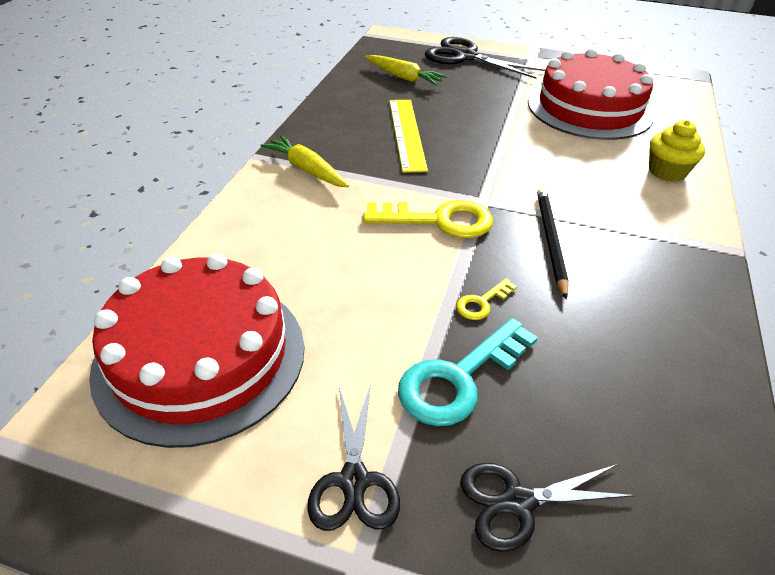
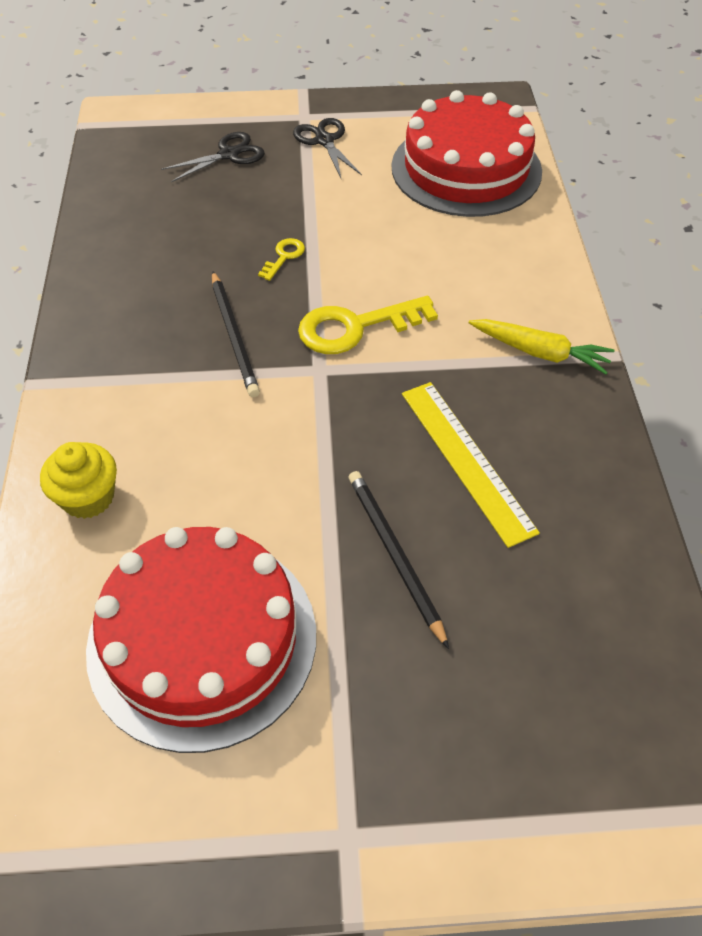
camera: 160 degrees right, 10 degrees up
(404, 77) = (563, 624): yellow carrot -> none
(459, 378) = (283, 201): turquoise key -> none
(465, 57) = (492, 772): black scissors -> none
(474, 111) = (394, 555): none -> black pencil

